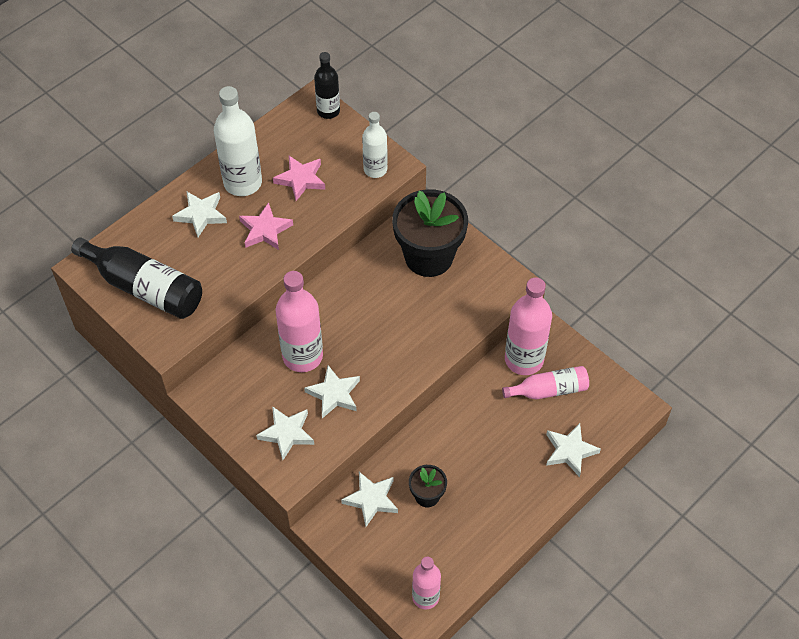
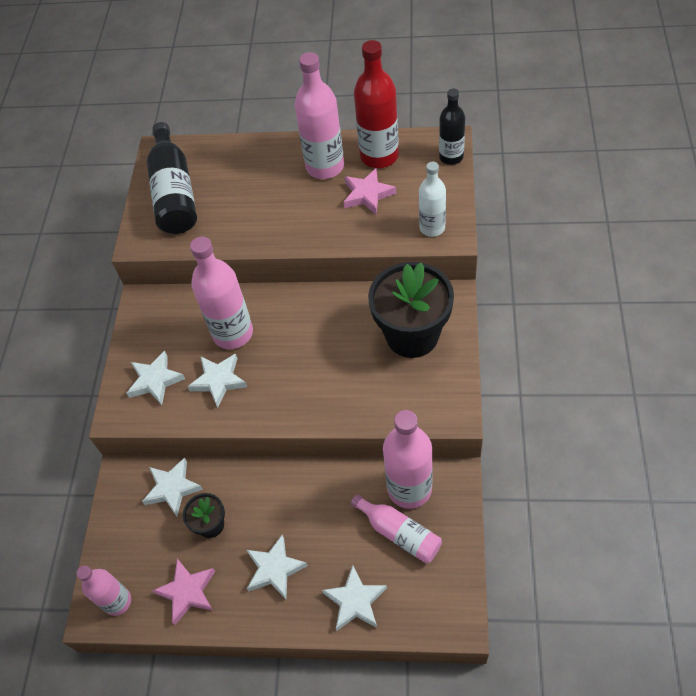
camera: 55 degrees right, 0 degrees up
(201, 215) = (270, 169): white star -> white star (275, 569)
(242, 183) = (325, 167): white bottle -> pink bottle
(265, 230) = (297, 213): pink star -> pink star (187, 592)
(274, 146) = (379, 156): none -> red bottle

